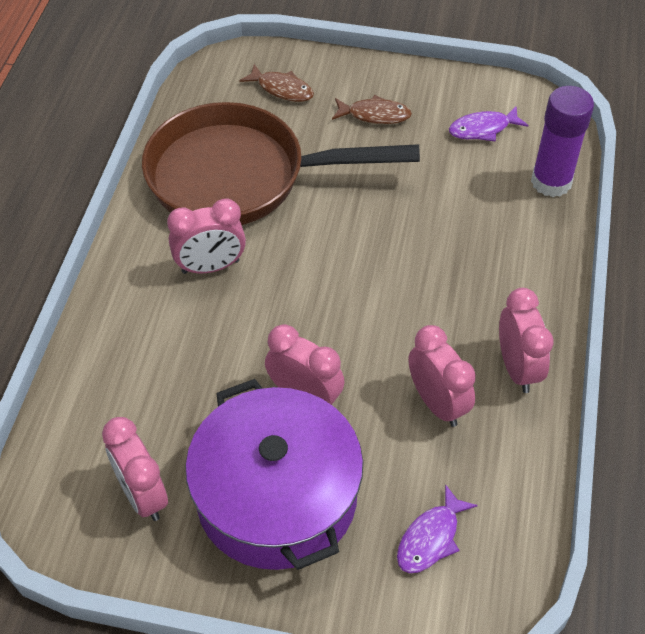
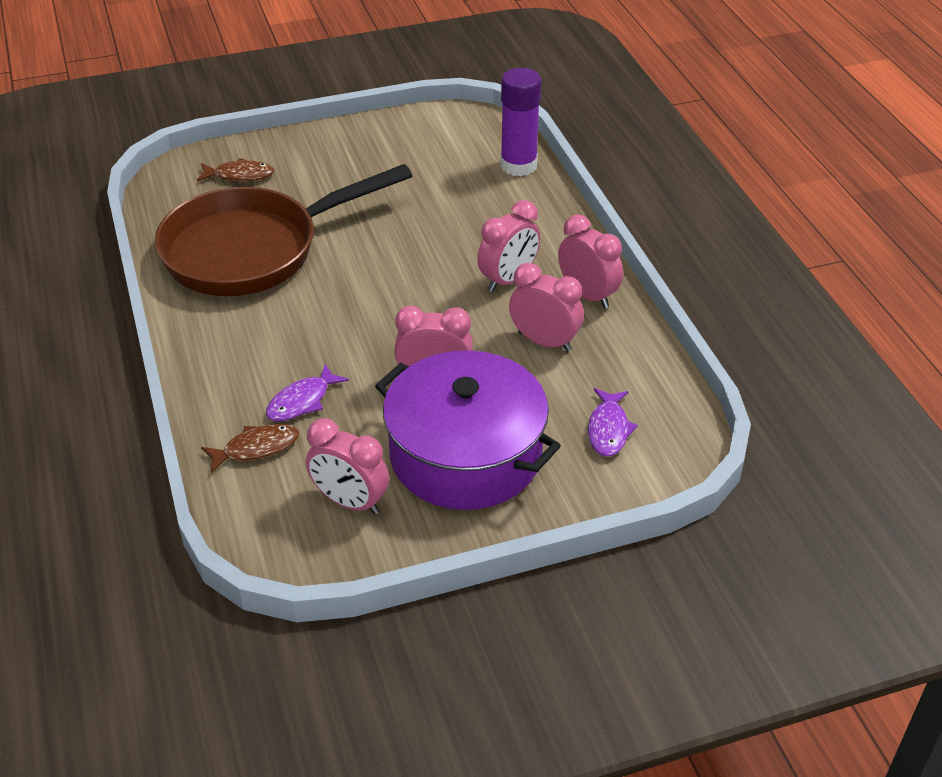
camera: 30 degrees left, 10 degrees down
(210, 267) = (279, 322): pink clock -> pink clock (508, 280)
(375, 115) = (338, 167): brown fish -> brown fish (256, 448)
(483, 129) = (436, 148): purple fish -> purple fish (302, 401)

